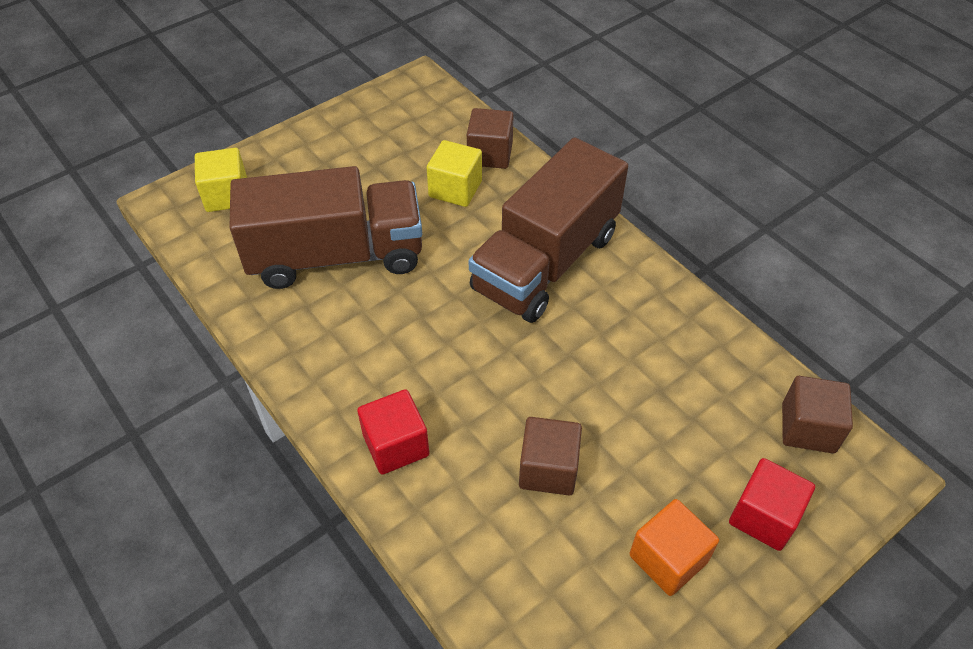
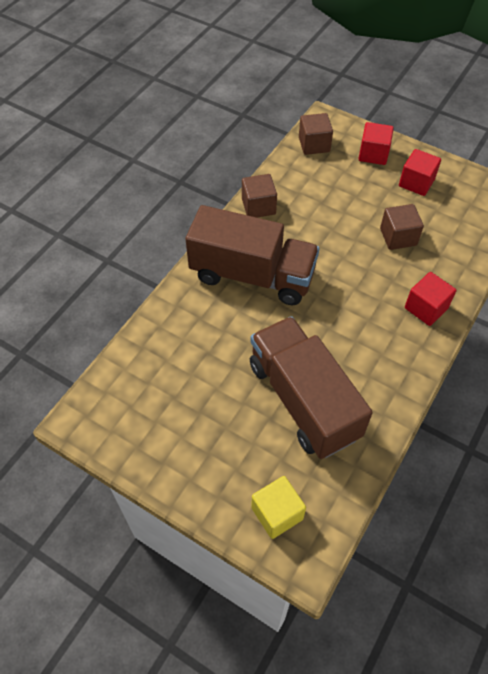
camera: 110 degrees left, 5 degrees up
(455, 189) = (204, 348): yellow cube -> none
(490, 154) = (157, 338): brown cube -> brown cube (258, 206)
(668, 559) = (416, 183): orange cube -> red cube

